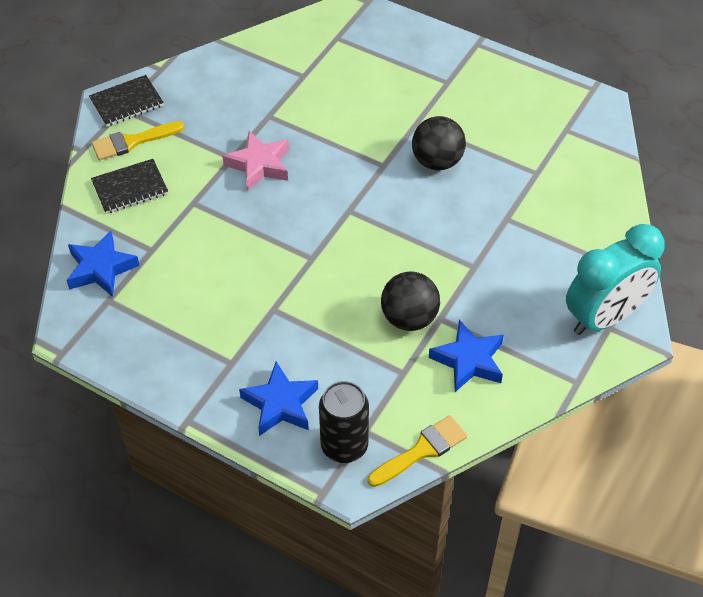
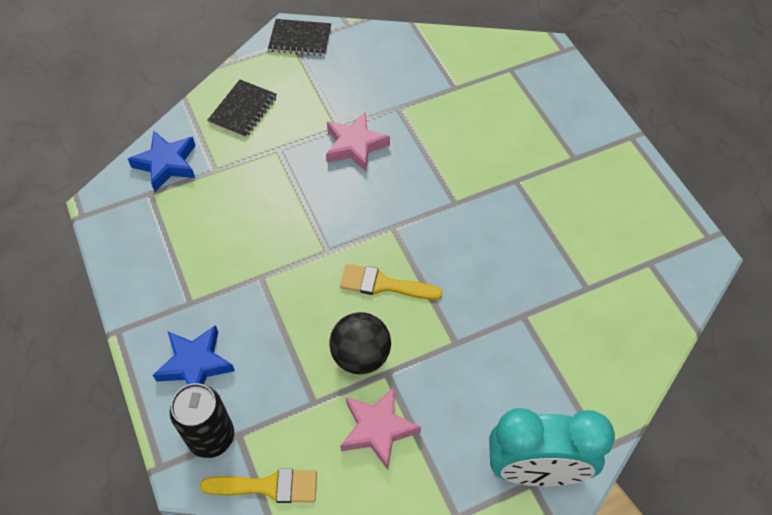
camera: 35 degrees right, 5 degrees up
(130, 188) = (243, 110): black notebook -> black notebook turned 75 degrees counterclockwise
(132, 142) = (277, 73): yellow brush -> yellow brush (383, 284)
(437, 161) = (505, 226): black ball -> none
(469, 360) = (378, 429): blue star -> pink star

